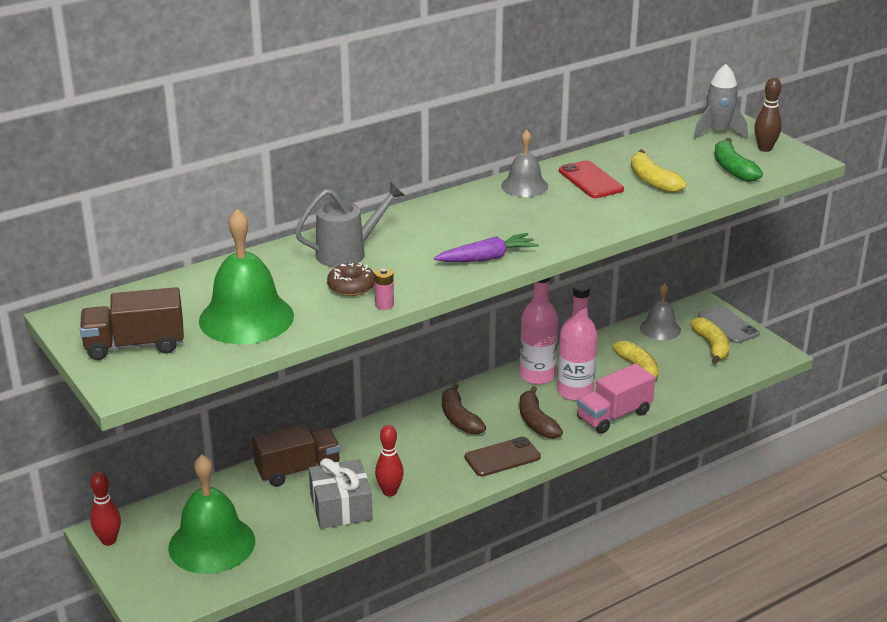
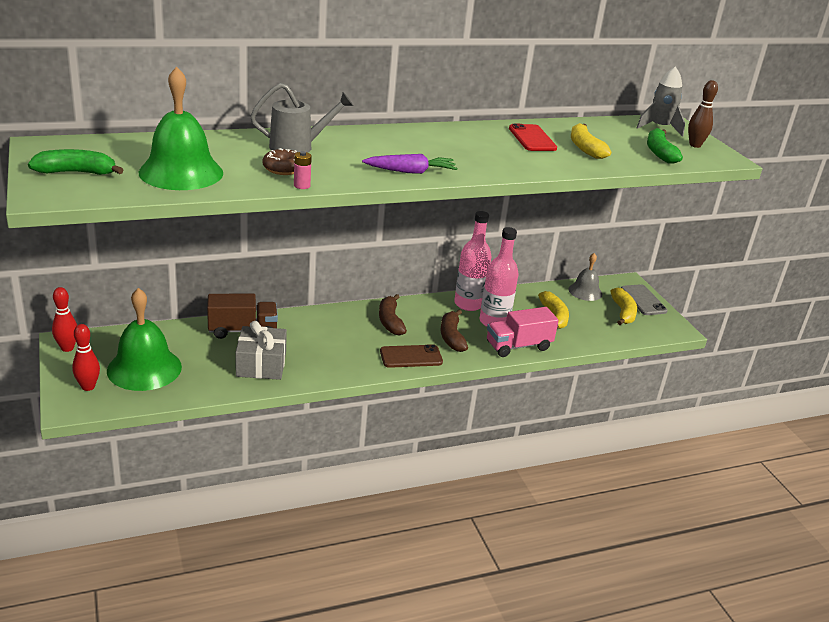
camera: 10 degrees right, 0 degrees up
(135, 345) = (76, 172): brown truck -> green banana
(389, 492) = (306, 362): red bowling pin -> red bowling pin (88, 387)
(524, 186) = (474, 132): grey bell -> none

